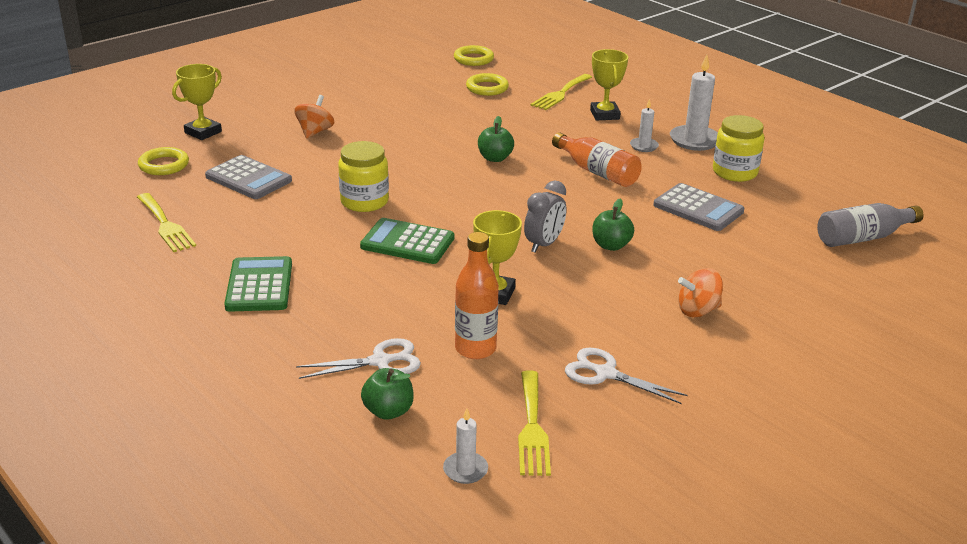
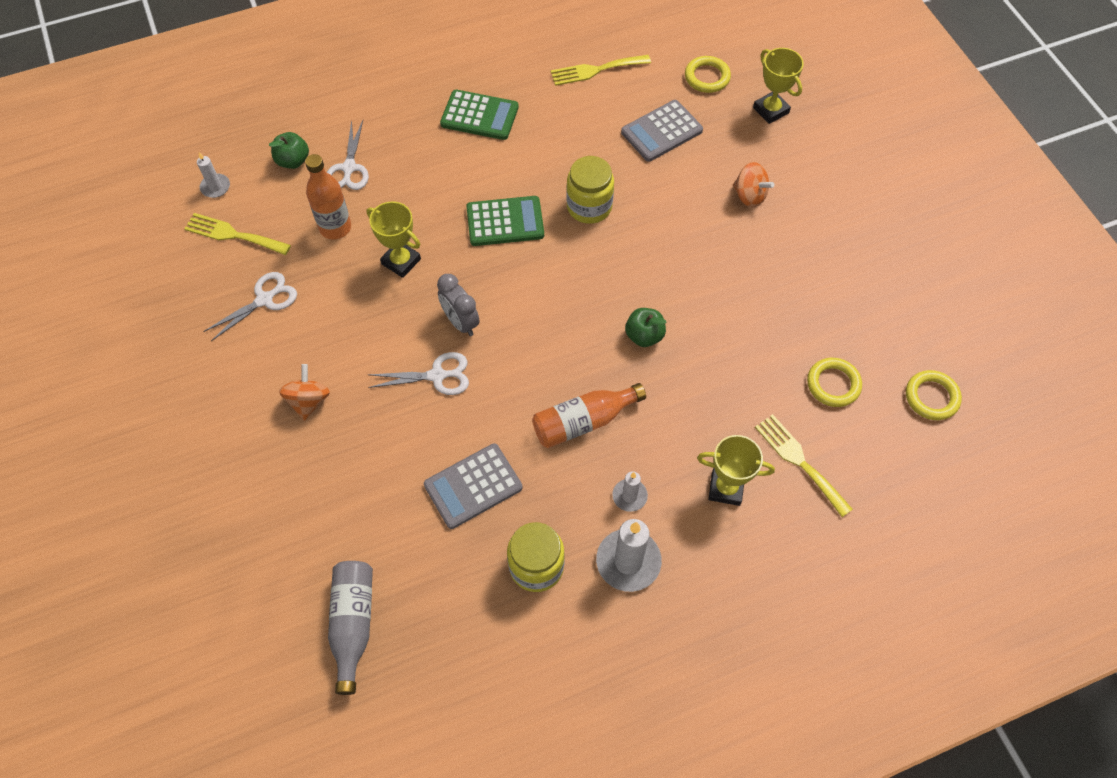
camera: 110 degrees right, 30 degrees up
(407, 242) = (505, 222): green calculator -> green calculator turned 45 degrees clockwise
(611, 245) = (437, 376): green apple -> white scissors

